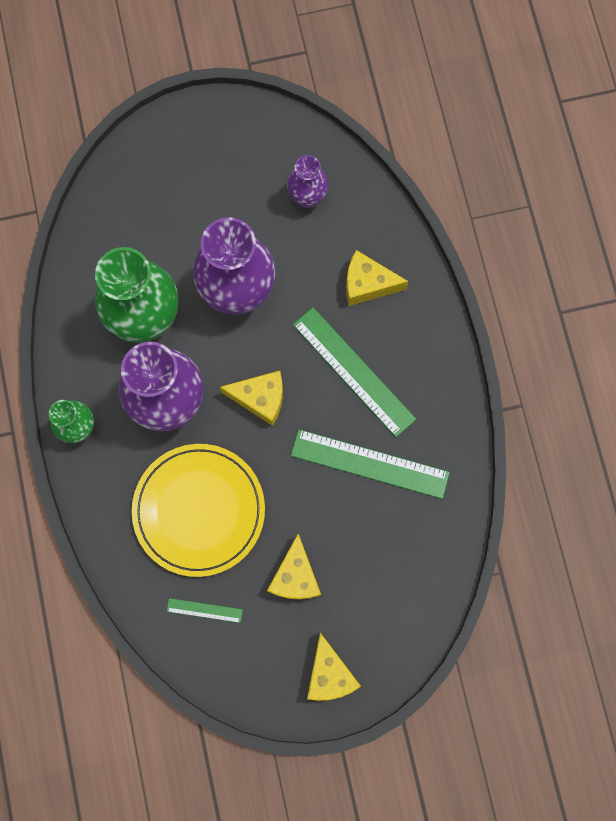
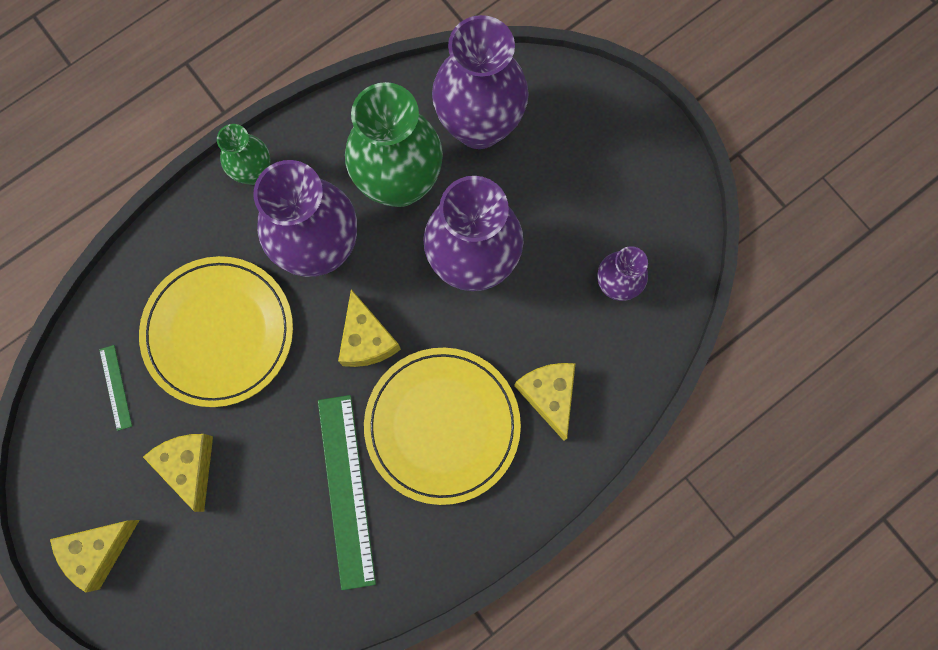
camera: 65 degrees right, 0 degrees up
(130, 238) = (479, 126): none -> purple vase
(295, 576) = (189, 466): yellow cheese -> yellow cheese turned 90 degrees clockwise
(354, 371) = (442, 425): green ruler -> yellow plate

